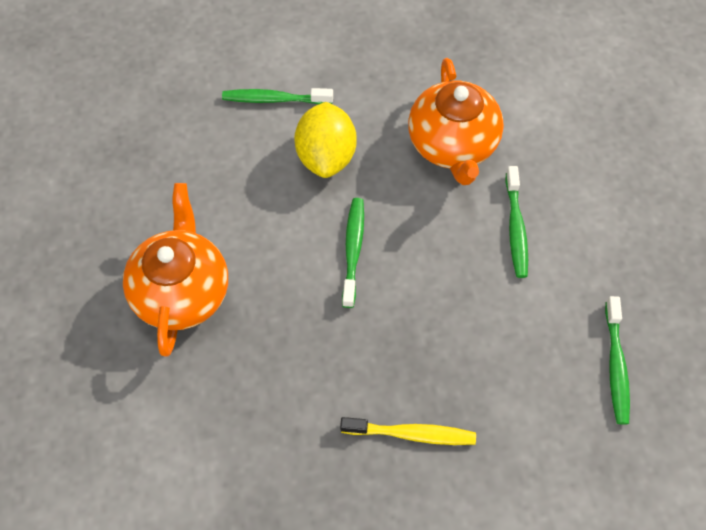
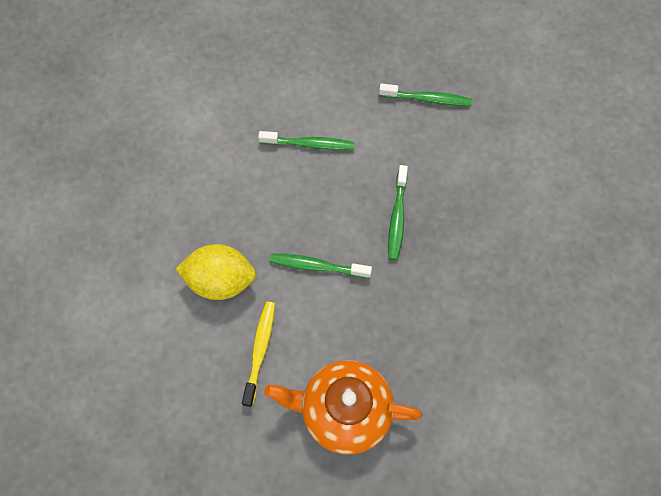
camera: 85 degrees left, 5 degrees up
(274, 99) = (148, 323): green toothbrush -> green toothbrush (397, 217)
(412, 434) = (475, 238): yellow toothbrush -> yellow toothbrush (260, 350)
(452, 145) = (225, 179): orange teapot -> none

